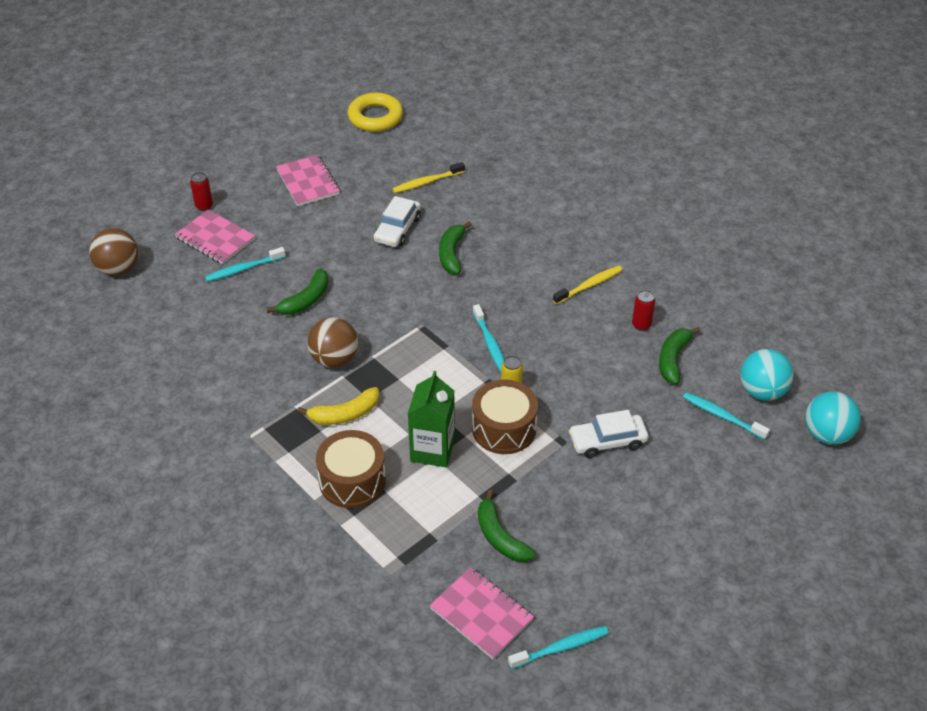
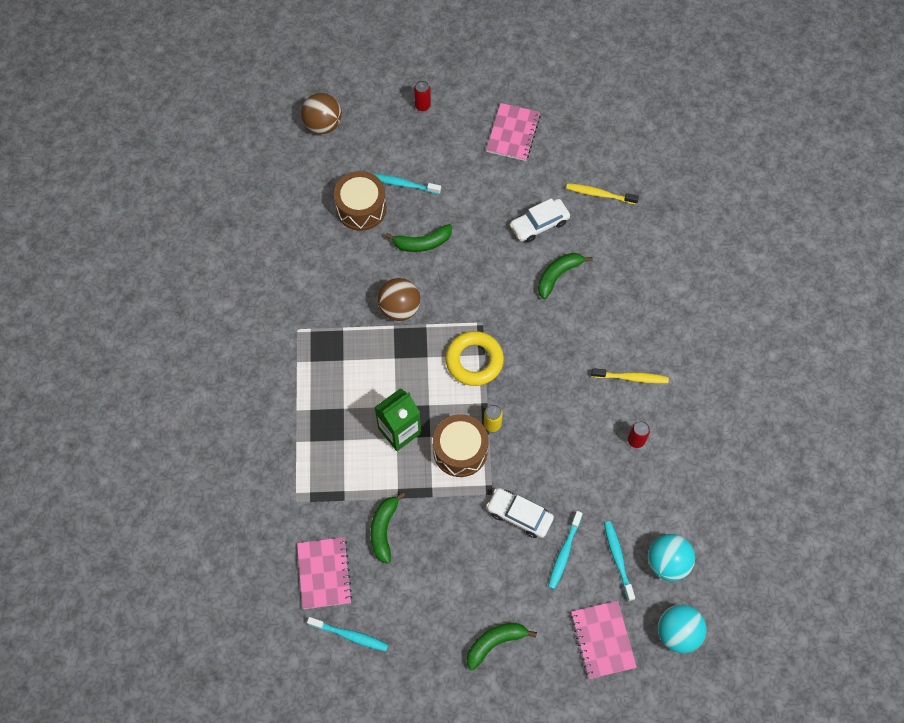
camera: 40 degrees right, 20 degrees up
(215, 238) = (406, 142): pink notebook -> pink notebook (602, 640)
(345, 414) = (368, 359): yellow banana -> none
(352, 480) = (330, 414): brown drum -> brown drum (361, 208)
(375, 117) = (617, 101): yellow ring -> yellow ring (474, 361)
(490, 343) = (514, 374): turquoise toothbrush -> turquoise toothbrush (564, 553)
(673, 359) = (630, 486): green banana -> green banana (495, 643)

